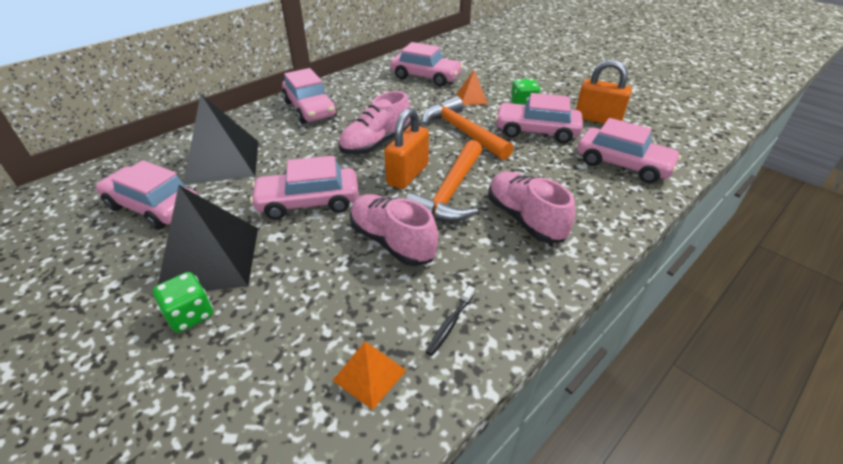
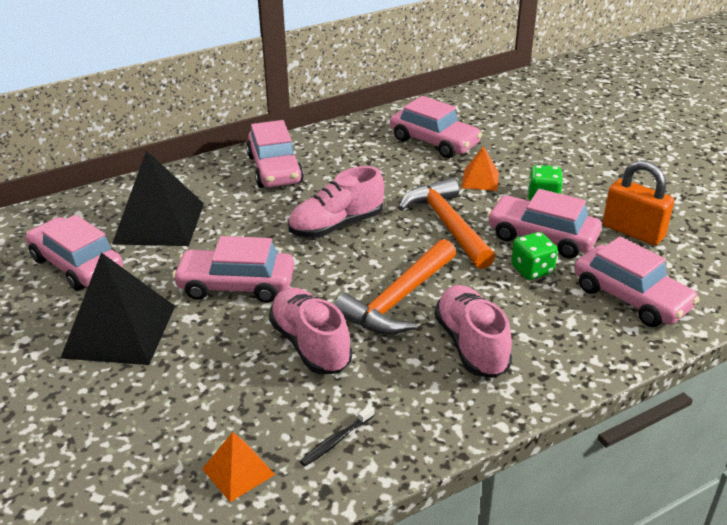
camera: 15 degrees right, 5 degrees down
(190, 315) = (88, 383): green dice -> green dice (532, 270)
(407, 174) = (358, 270): orange padlock -> none

